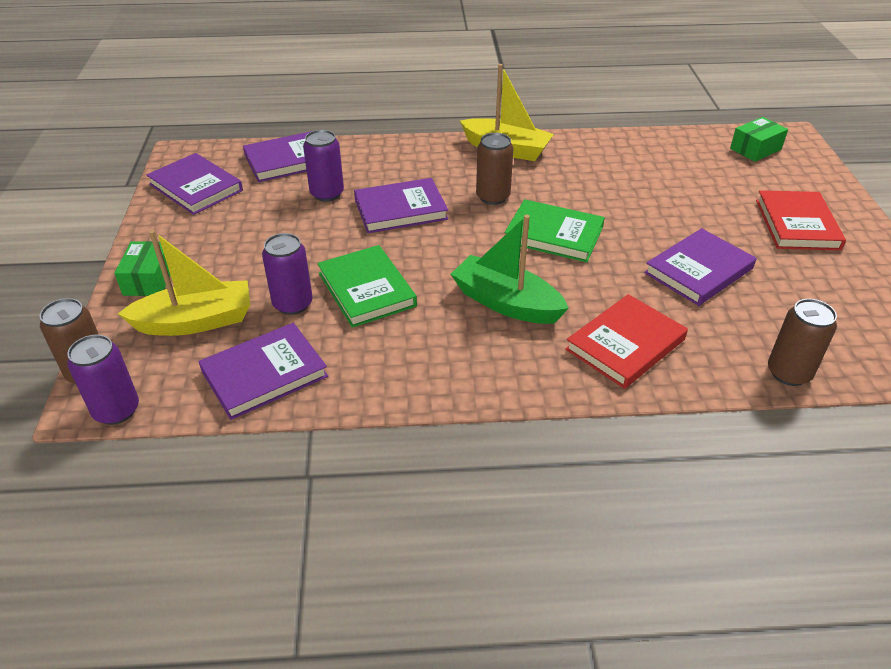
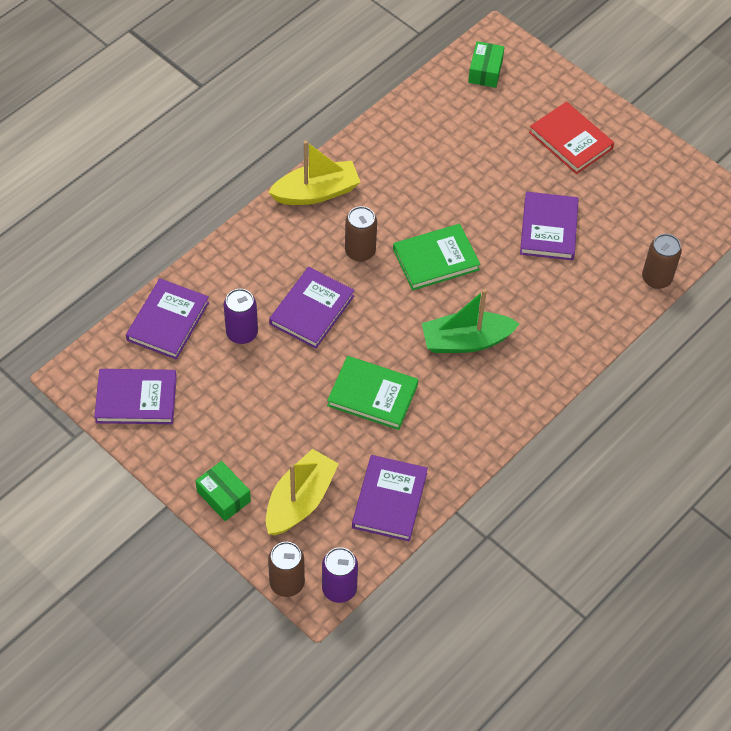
camera: 45 degrees left, 15 degrees up
(293, 304) = (342, 441): purple can -> none
(625, 344) = (560, 322): red book -> none

